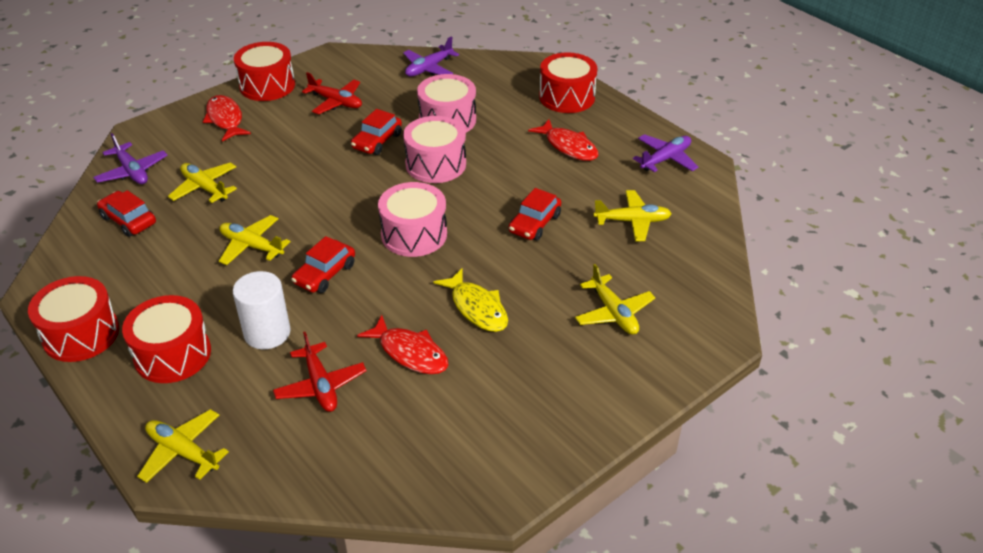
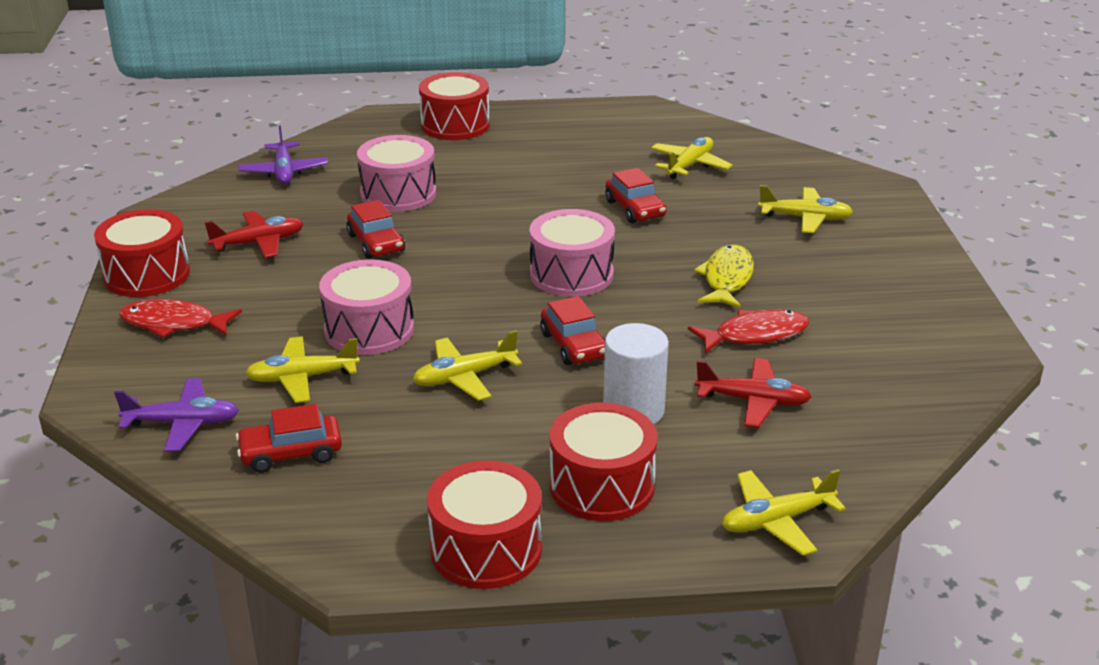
camera: 55 degrees left, 10 degrees down
(435, 164) = (467, 225): pink drum -> pink drum (369, 329)
(477, 308) = (726, 279): yellow fish -> yellow fish turned 75 degrees counterclockwise
(568, 146) = (537, 152): red fish -> none
(665, 159) = (619, 120): purple plane -> none

